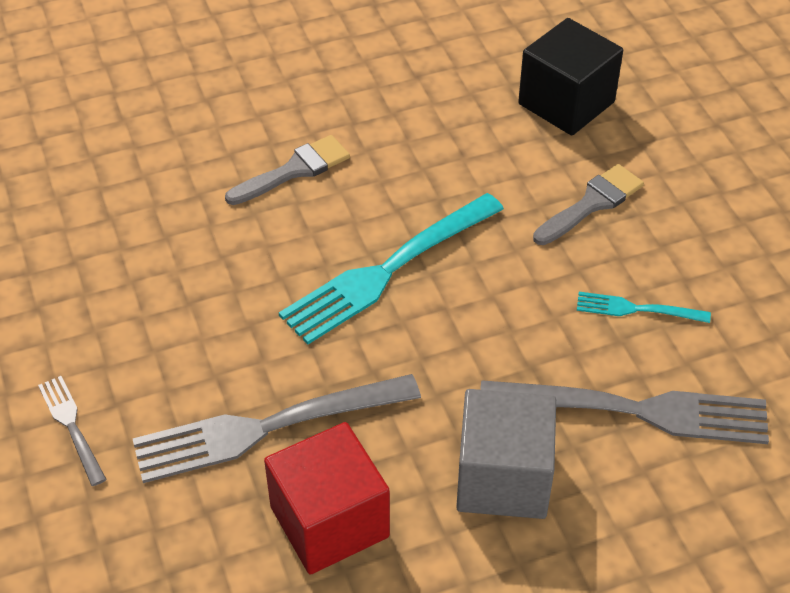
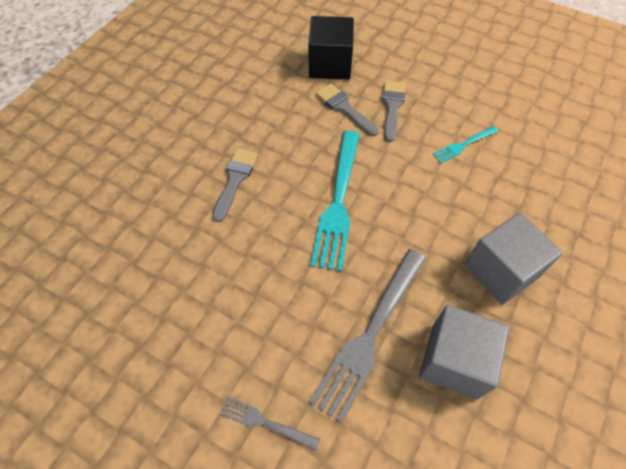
camera: 40 degrees left, 10 degrees up
(329, 521) = (454, 361): red cube -> grey cube
(523, 168) = (344, 108): none -> grey brush
(635, 410) = (514, 194): grey fork -> none

